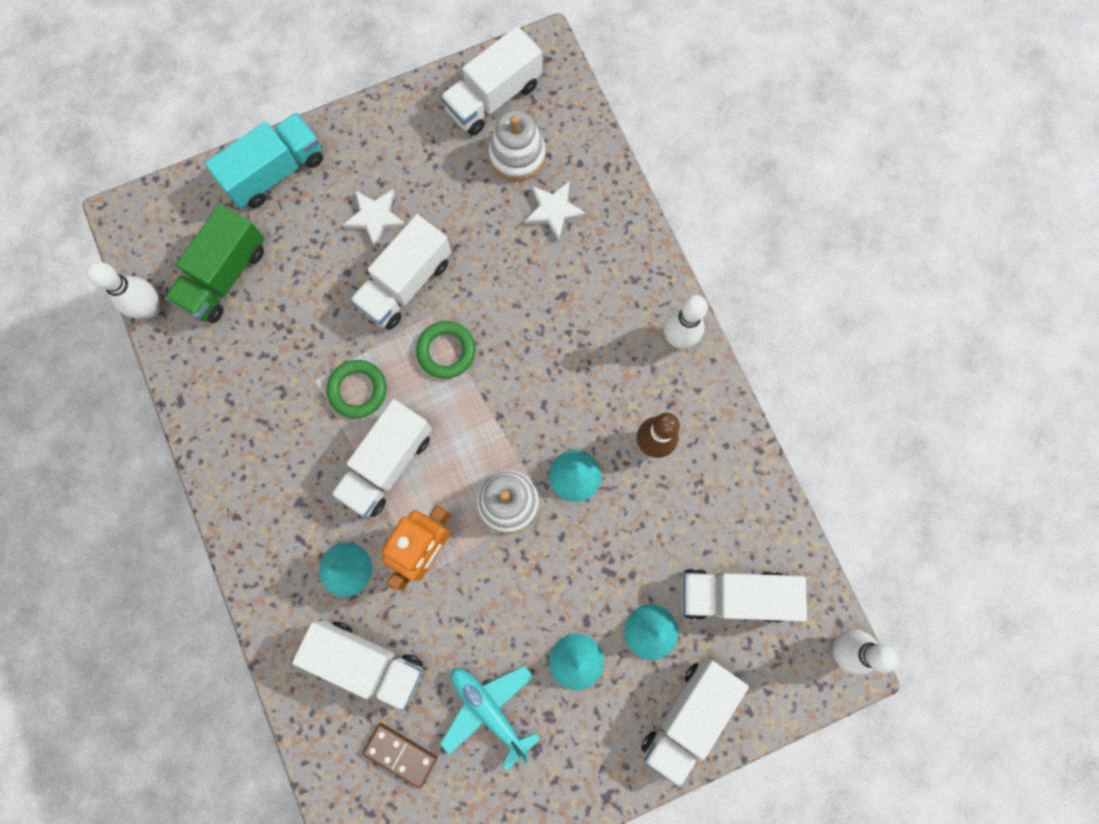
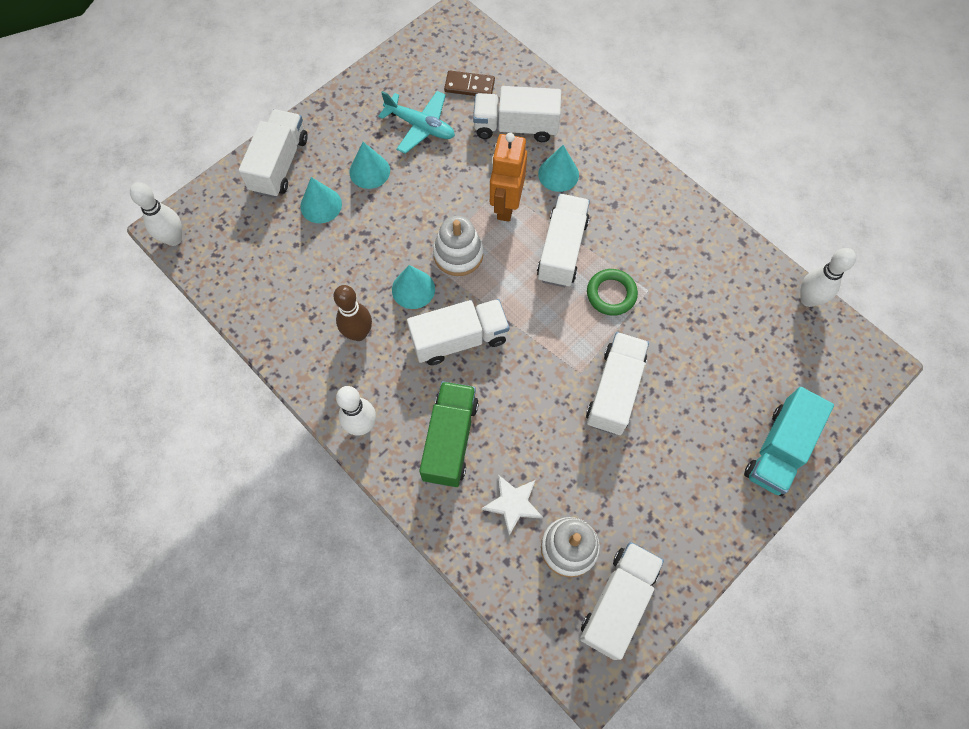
camera: 160 degrees right, 10 degrees down
(225, 276) = (766, 345): green truck -> green truck (450, 440)
(375, 217) = (669, 439): white star -> none
(446, 351) = (555, 347): green ring -> none
(734, 595) = (264, 247): white truck -> white truck (459, 339)

